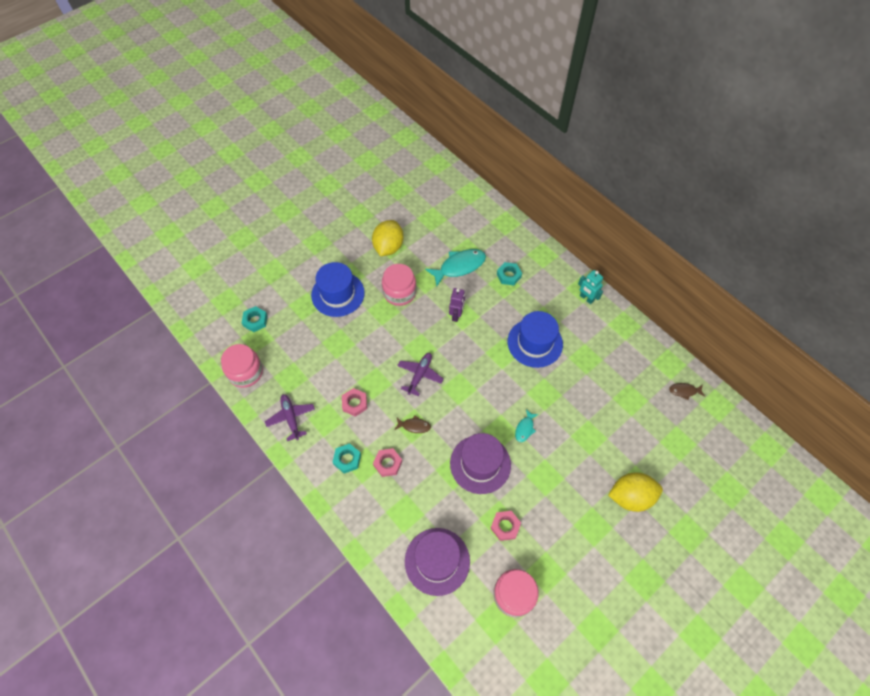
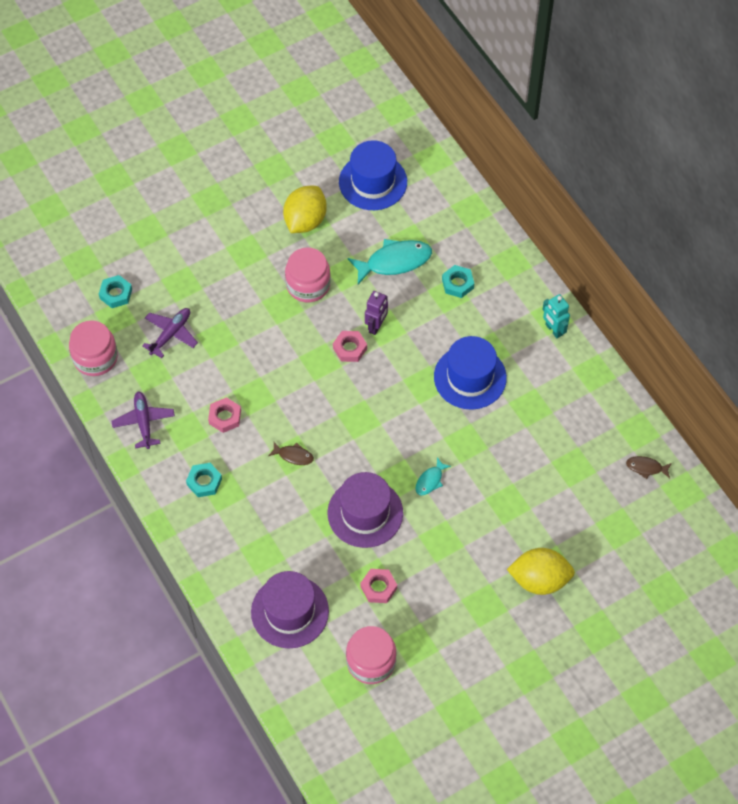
camera: 10 degrees right, 0 degrees up
(338, 294) = (227, 275): blue hat -> blue hat (373, 182)
(388, 463) = (252, 494): pink nut -> pink nut (350, 348)
(420, 375) = (313, 395): purple plane -> purple plane (171, 334)

